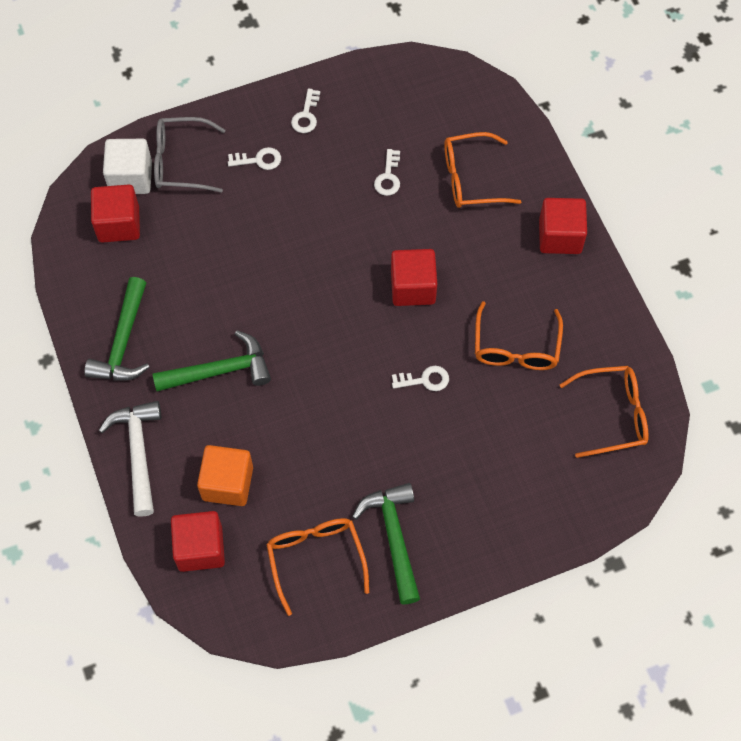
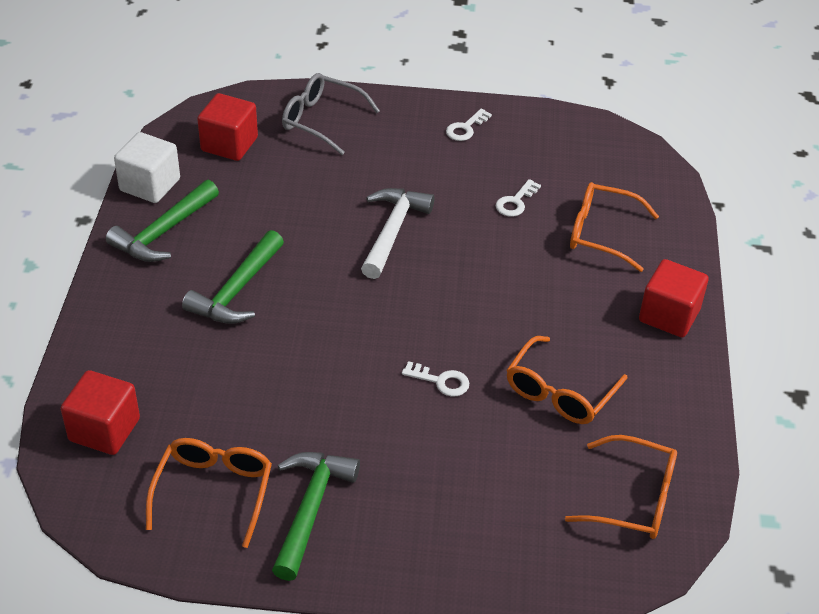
camera: 25 degrees right, 20 degrees down
(131, 177) = (267, 115): white cube -> white cube (150, 185)
(138, 453) = (108, 324): white hammer -> white hammer (392, 231)
(220, 371) = (237, 290): green hammer -> green hammer turned 105 degrees clockwise
(227, 483) = (174, 386): orange cube -> none
(259, 160) = (396, 145): white key -> none
(413, 287) = (481, 298): red cube -> none

